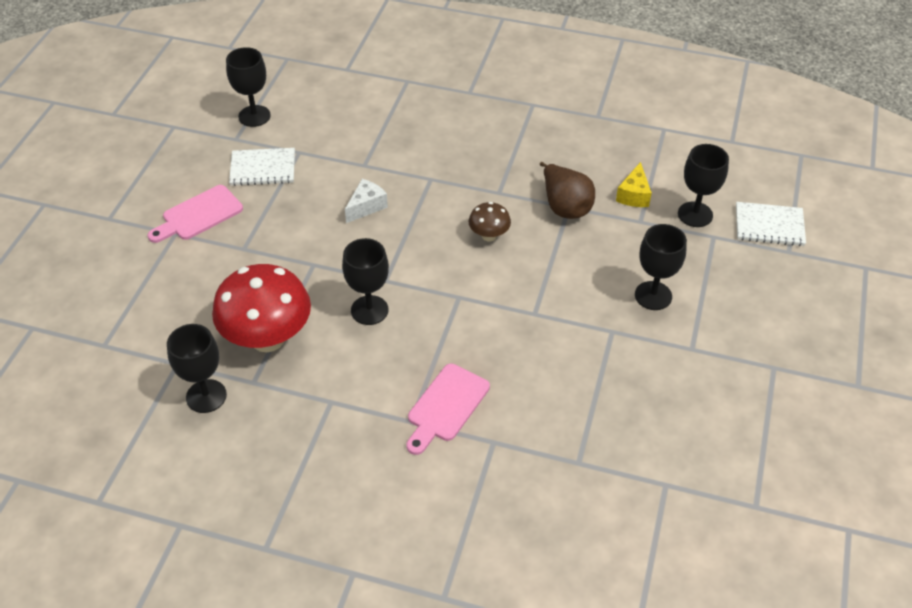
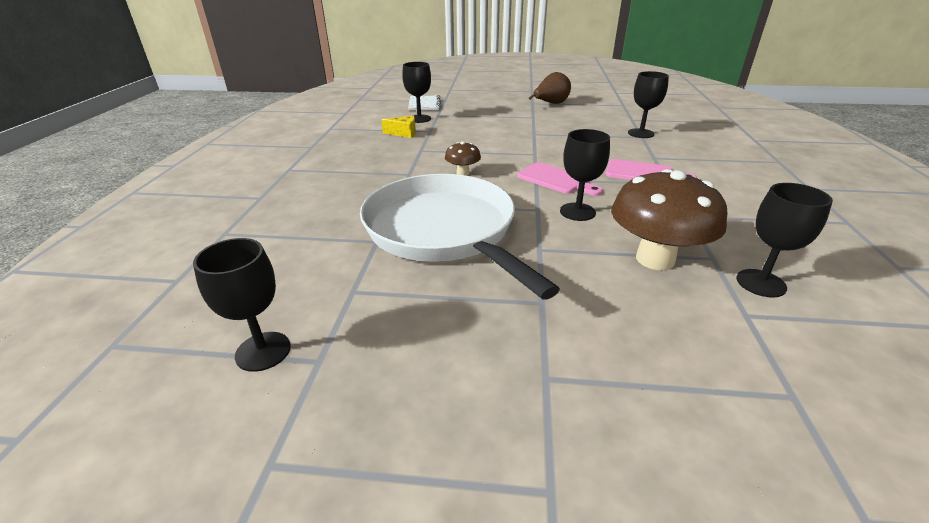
camera: 100 degrees left, 15 degrees down
(199, 215) = (498, 360): pink cutting board -> pink cutting board (556, 180)
(263, 168) = (389, 316): white notebook -> none
(268, 338) = (655, 259): red mushroom -> brown mushroom
(366, 206) = (443, 231): white cheese -> white pan
(565, 206) = (420, 151): brown pear -> brown pear (550, 104)
(653, 296) = (497, 126): black goblet -> black goblet (641, 133)

